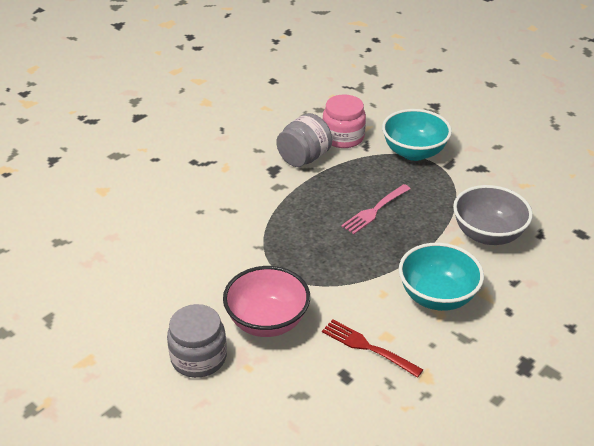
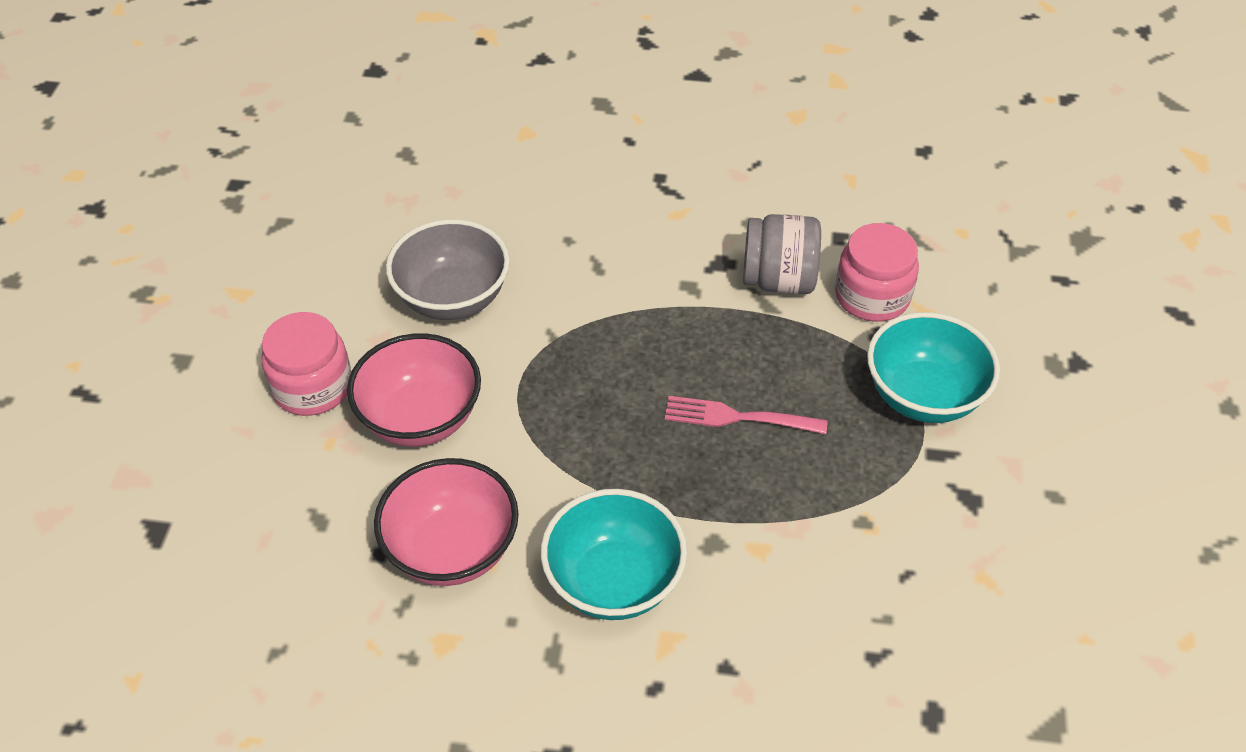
camera: 55 degrees right, 10 degrees up
(198, 357) = (312, 387): grey jar -> pink jar
(368, 347) = (452, 549): red fork -> pink bowl
(487, 234) = (810, 583): grey bowl -> grey bowl (453, 298)

